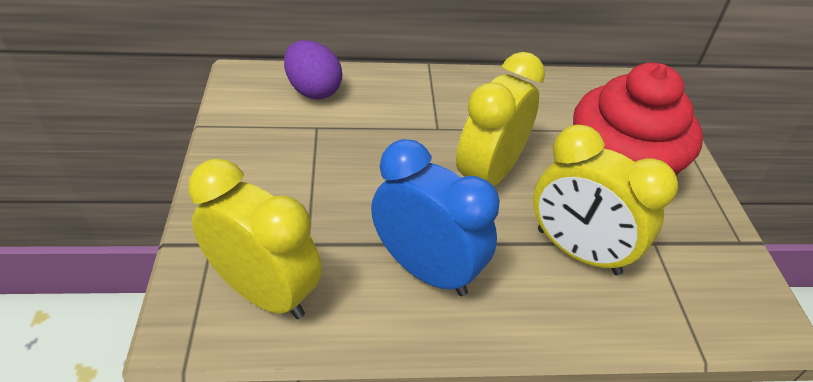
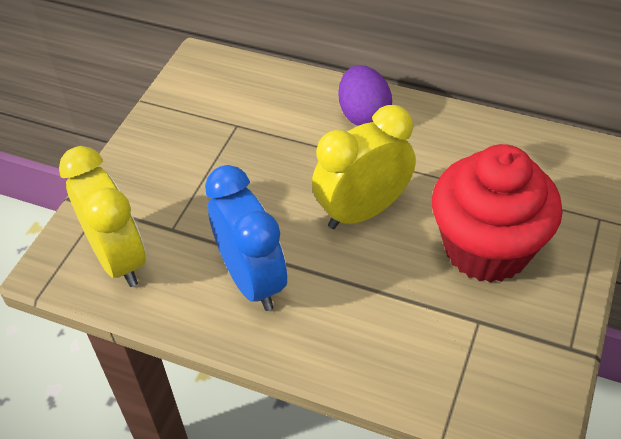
camera: 30 degrees right, 5 degrees up
(313, 90) = (254, 87): purple egg -> purple egg (363, 115)
(577, 251) = (396, 306): yellow clock -> none

